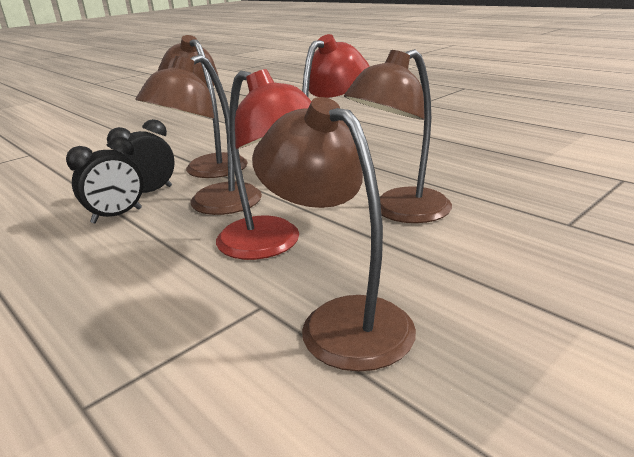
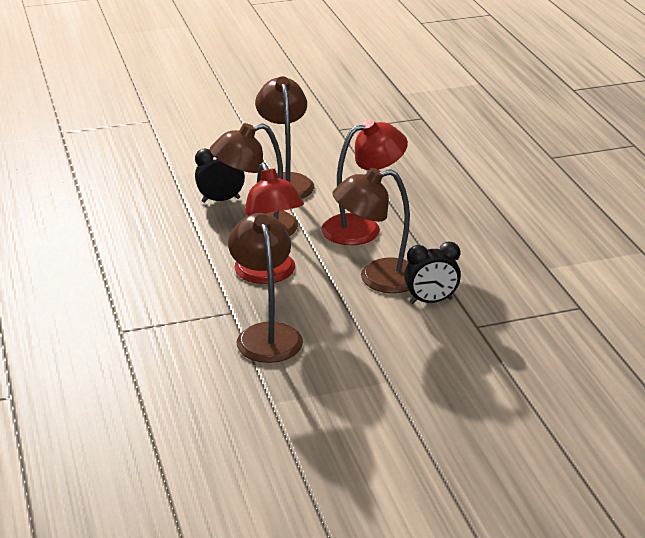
camera: 25 degrees right, 5 degrees up
(117, 216) = (187, 216): black clock -> black clock (431, 301)

